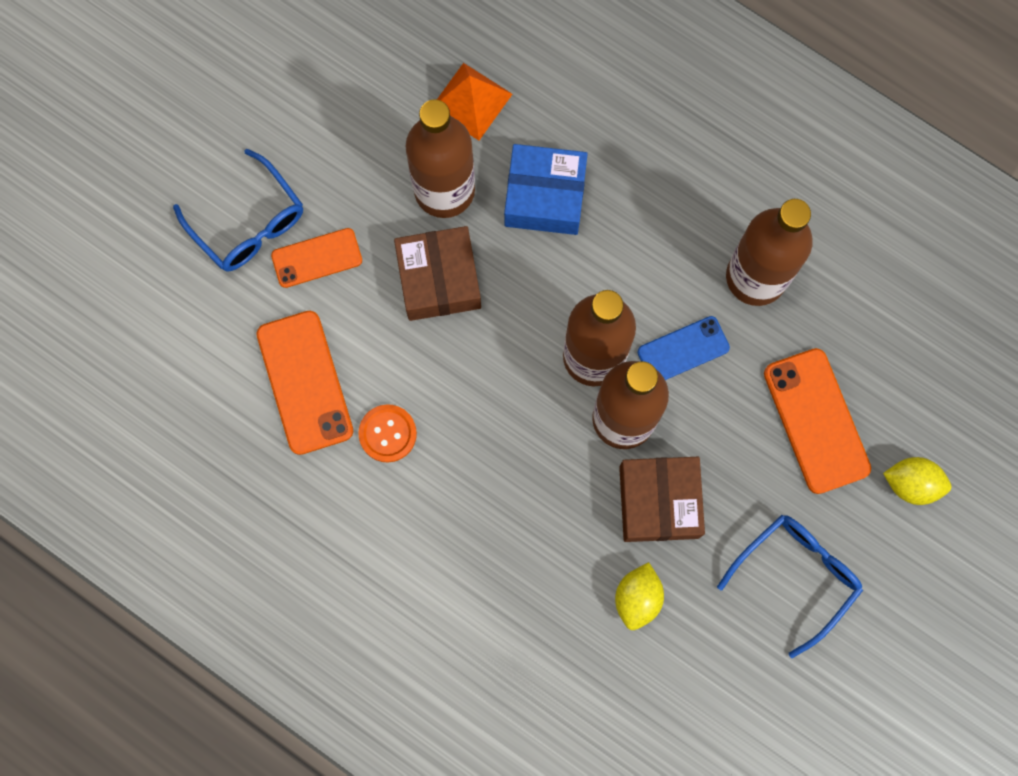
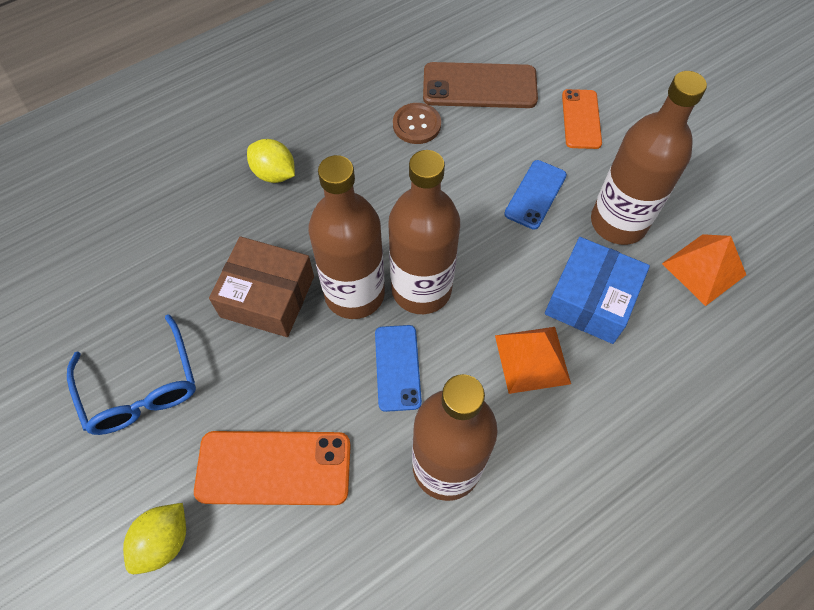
camera: 110 degrees right, 15 degrees down
(248, 222) = (624, 85): blue glasses -> none
(305, 382) = (479, 86): orange phone -> brown phone
(387, 433) = (416, 125): orange button -> brown button
(439, 279) = (535, 194): brown box -> blue phone
(627, 233) = (532, 359): none -> orange pyramid
(637, 598) = (197, 252): yellow lemon -> yellow lemon (274, 174)

